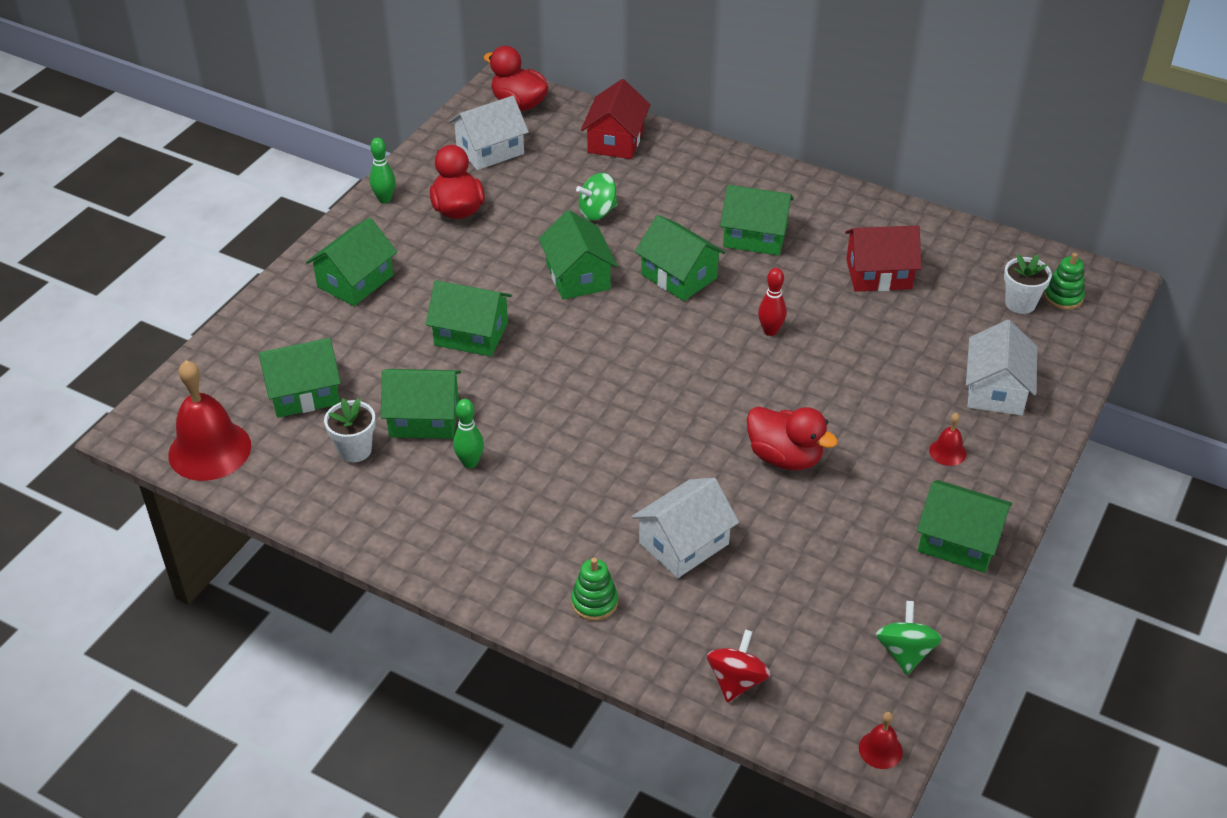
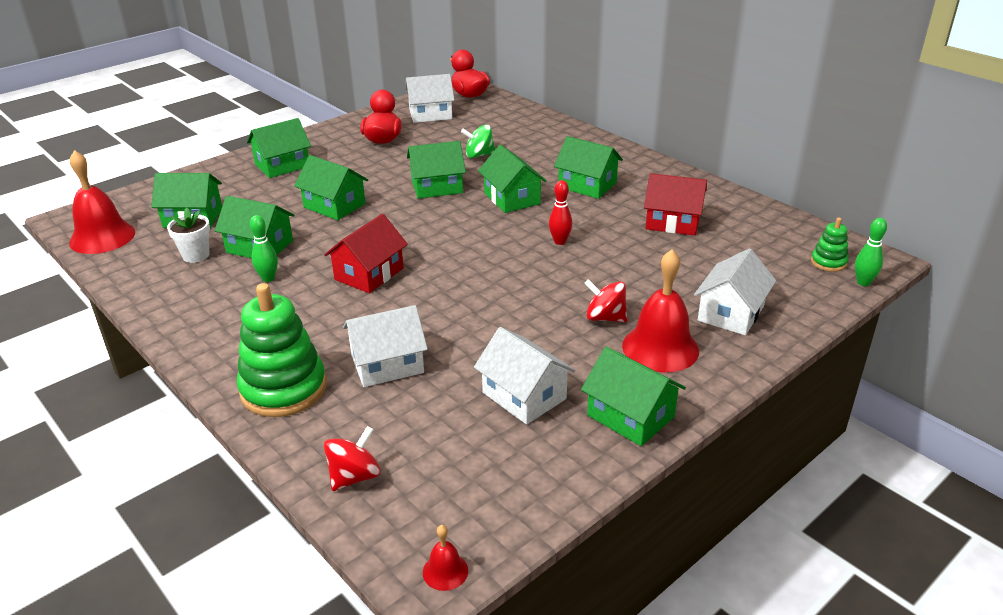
camera: 20 degrees right, 10 degrees down
(384, 199) = (339, 128): green bowling pin -> green bowling pin (863, 282)
(578, 276) = (437, 187): green house -> green house turned 75 degrees clockwise
(594, 602) = (283, 389): green stacking toy -> green stacking toy, size x2.05
(615, 141) = (521, 121): red house -> red house (369, 274)
(785, 457) = (514, 323): red duck -> none
(845, 545) = (524, 396): none -> white house
(874, 427) = (605, 318): none -> red spinning top
(905, 652) = (523, 493): green spinning top -> none
(947, 452) = (660, 348): red bell -> red bell, size x2.21
(1020, 303) = (786, 260): white flower pot -> none

